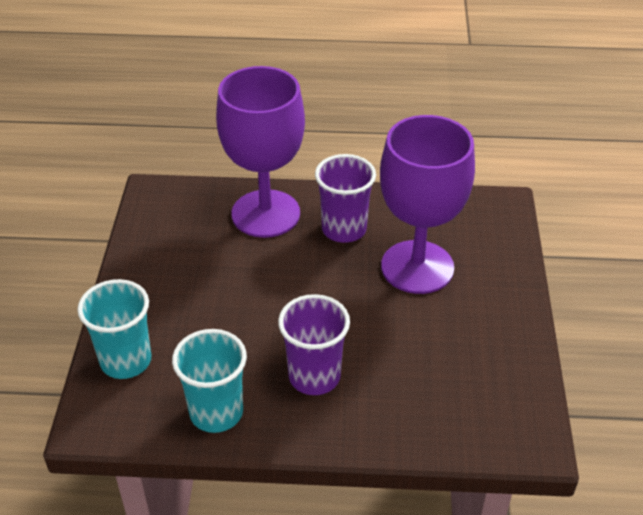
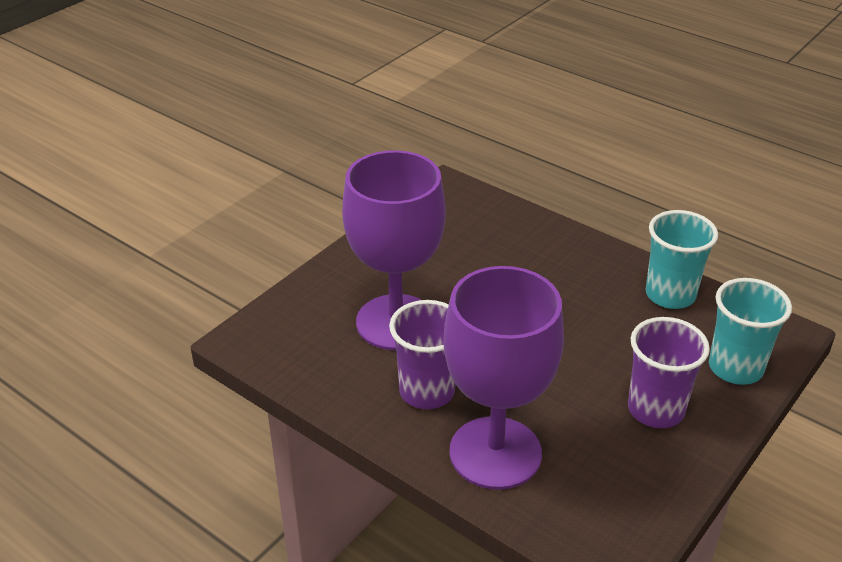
camera: 145 degrees left, 5 degrees down
(314, 376) = (569, 284): purple cup -> purple cup (655, 410)

